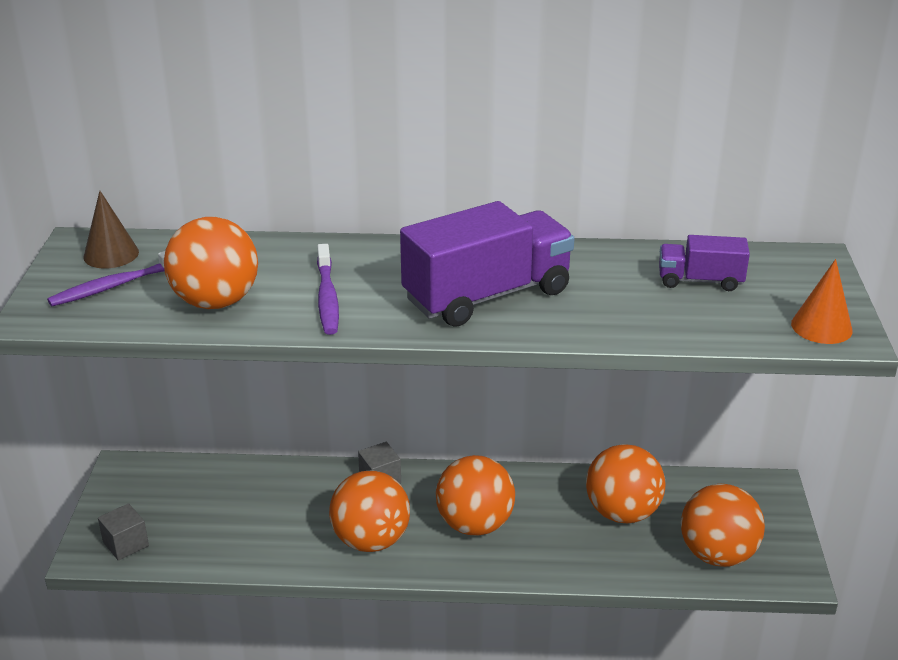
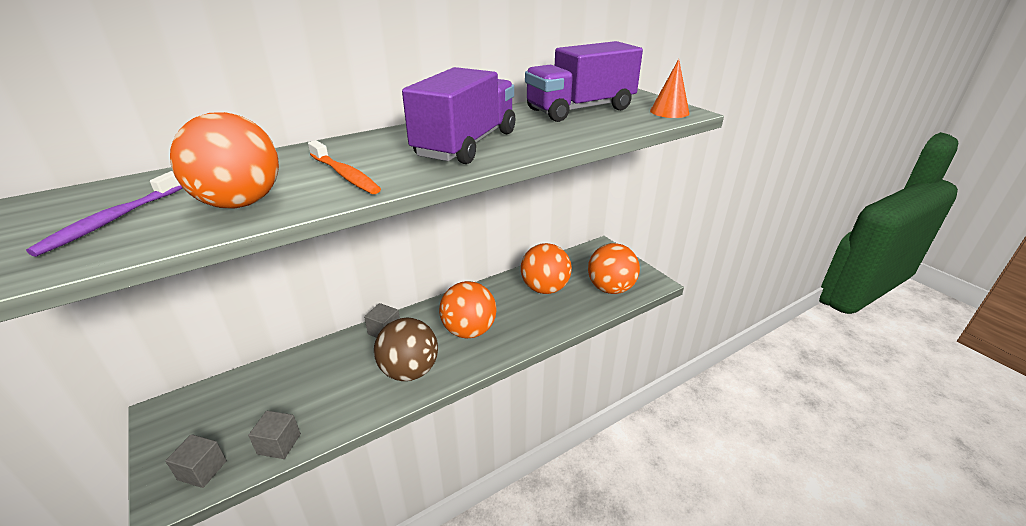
camera: 35 degrees left, 0 degrees up
(111, 254) = (88, 201): brown cone -> none
(199, 553) = (279, 444): none -> grey cube
(327, 297) = (345, 175): purple toothbrush -> orange toothbrush
(371, 540) = (409, 371): orange ball -> brown ball
(700, 281) = (580, 109): purple truck -> purple truck, size x1.92

